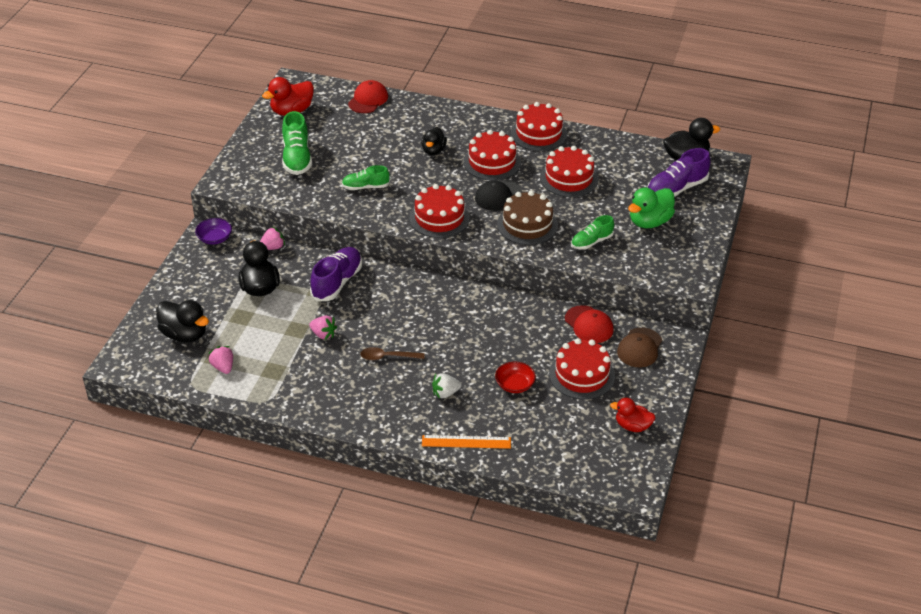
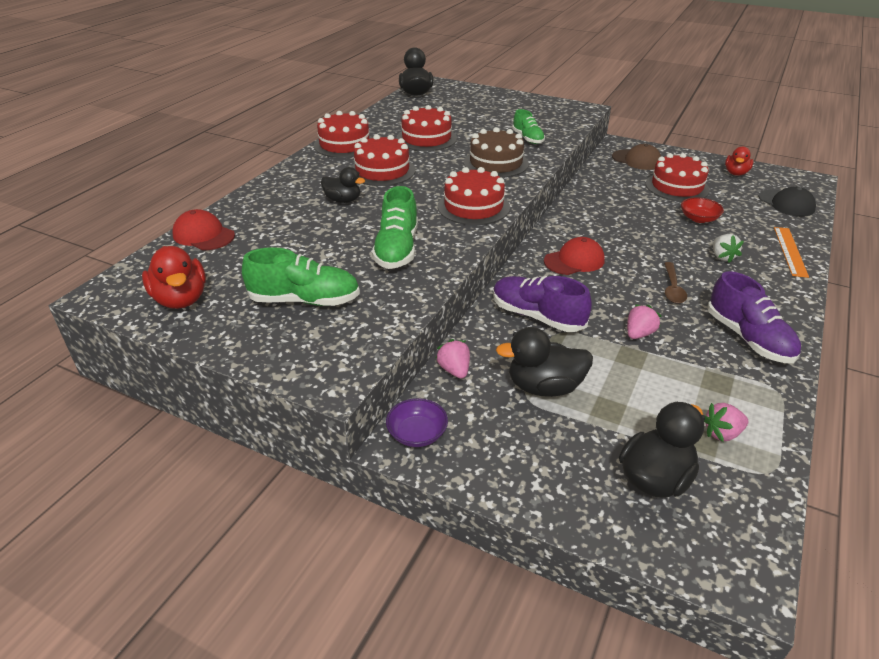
camera: 80 degrees left, 5 degrees down
(365, 187) = (397, 249): green shoe -> green shoe, size x1.57
(498, 195) = (442, 172): black cap -> black cap (786, 203)
(589, 325) = (608, 177): red cap -> red cap (574, 260)
(649, 222) = (502, 114): green duck -> none
(676, 189) = (459, 101): purple shoe -> purple shoe (748, 338)

